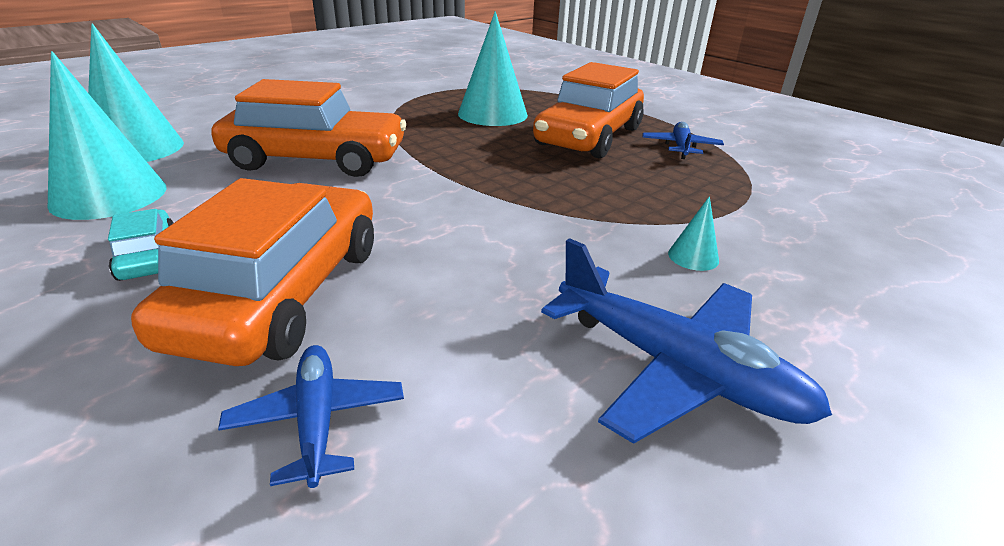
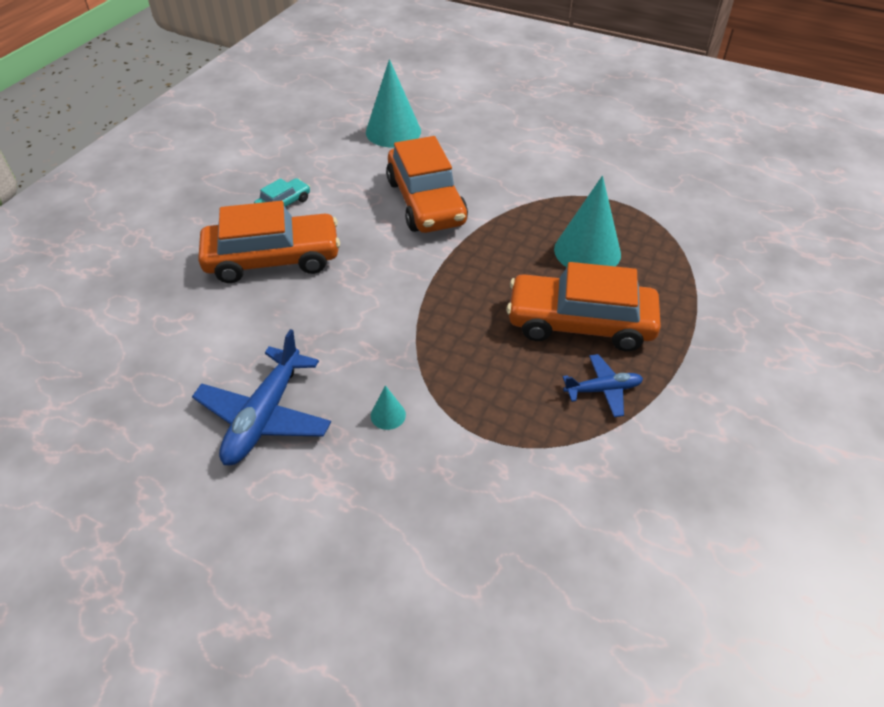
camera: 70 degrees right, 15 degrees up
(109, 195) = (333, 158): turquoise cone -> none
(317, 420) = (195, 307): blue plane -> none

